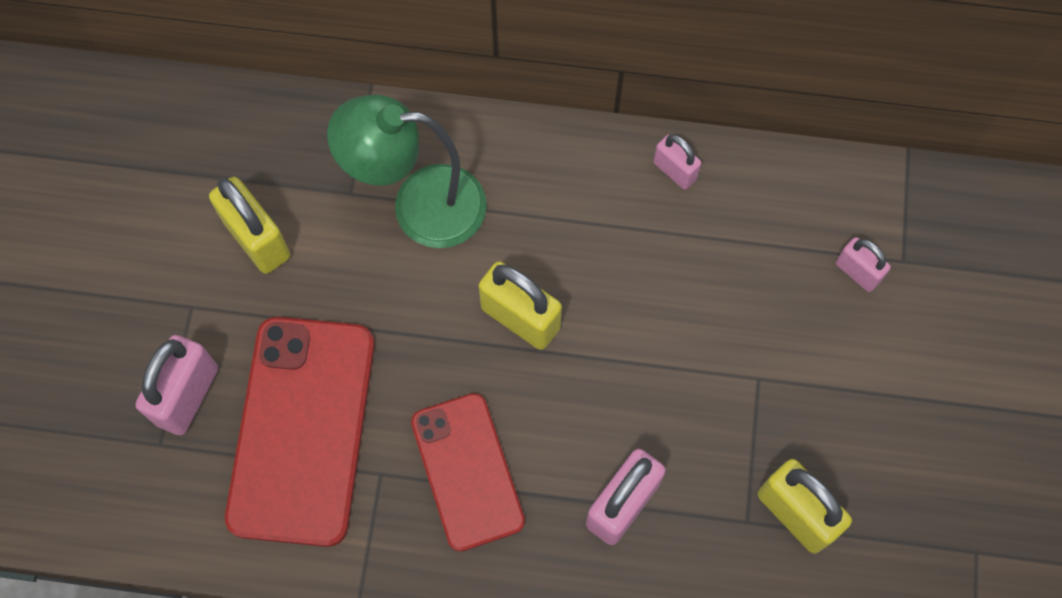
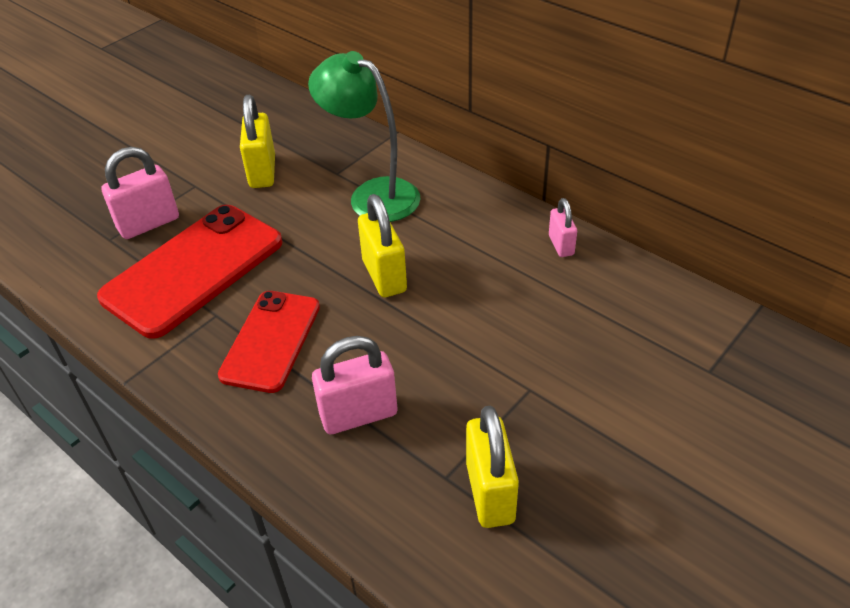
camera: 35 degrees right, 25 degrees down
(857, 272) = (663, 360): pink padlock -> none

